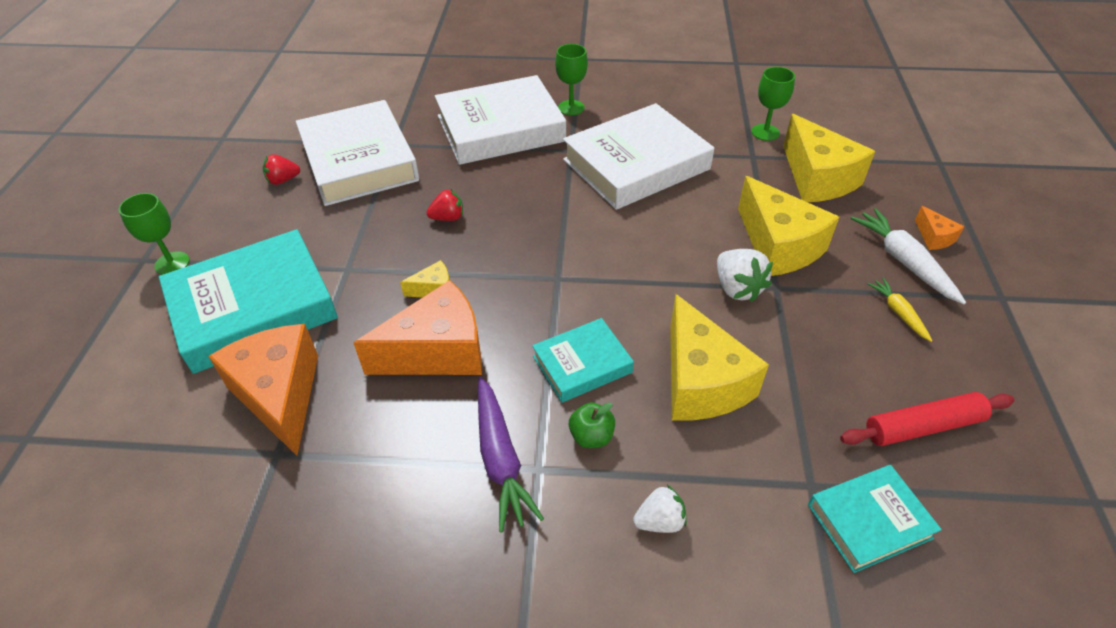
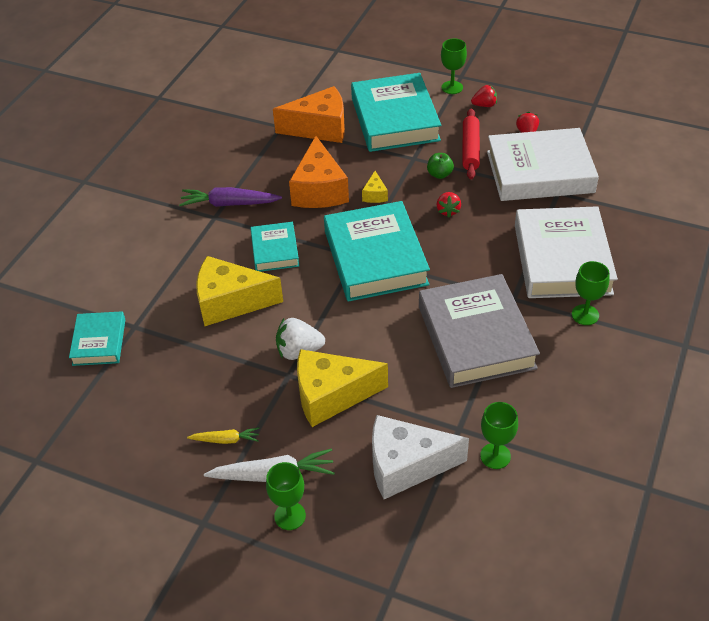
camera: 110 degrees right, 0 degrees up
(219, 225) = (484, 105): none -> red strawberry
(554, 261) = (375, 257): none -> turquoise book
(591, 436) = (221, 242): green apple -> green apple (439, 174)
(636, 164) = (476, 337): white book -> grey book
(659, 521) = (156, 256): white strawberry -> none
(817, 178) = (406, 465): yellow cheese -> white cheese
(923, 427) = (134, 400): red rolling pin -> red rolling pin (470, 149)
(934, 237) = (290, 516): orange cheese -> green goblet

